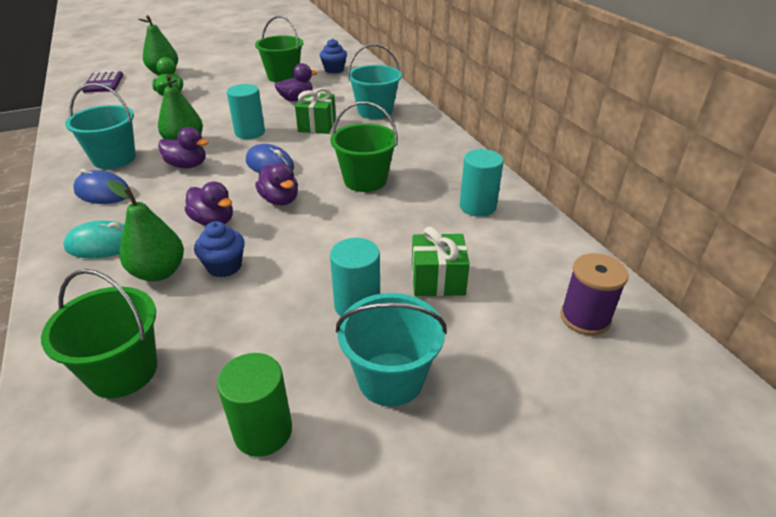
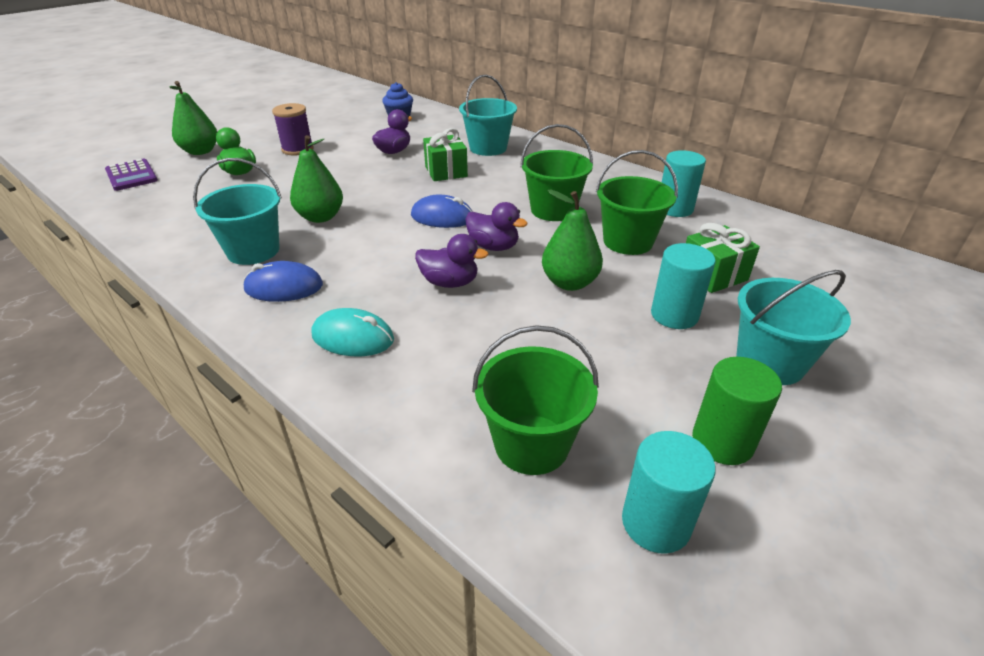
camera: 25 degrees left, 0 degrees up
(102, 244) = (353, 337): turquoise mouse -> turquoise mouse turned 45 degrees clockwise
(159, 272) = (452, 345): green pear -> green pear (569, 283)
(187, 165) = (352, 238): purple duck -> none
(224, 266) = (513, 319): blue cupcake -> none
(250, 132) = (382, 192): turquoise cylinder -> turquoise cylinder (656, 523)
(283, 77) = (352, 132): green bucket -> green bucket (628, 241)
(585, 318) = (849, 271): purple spool -> purple spool (297, 149)

